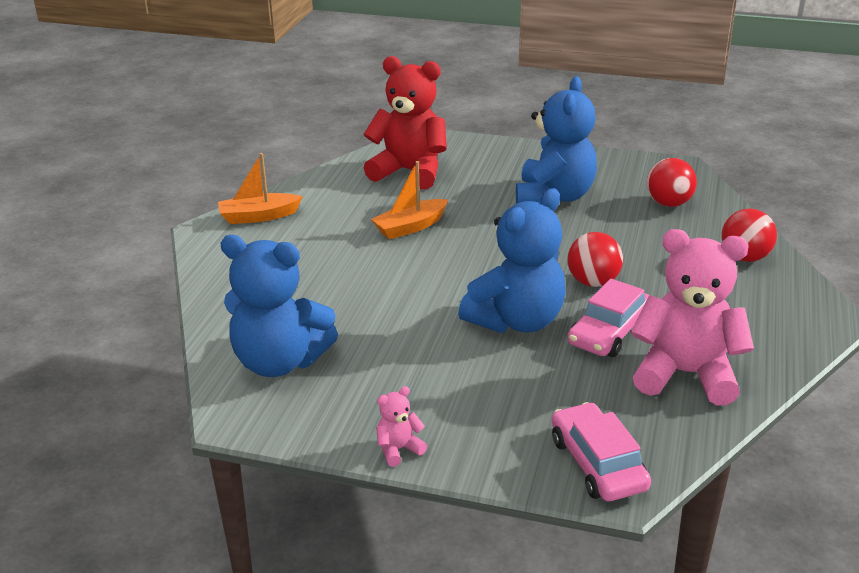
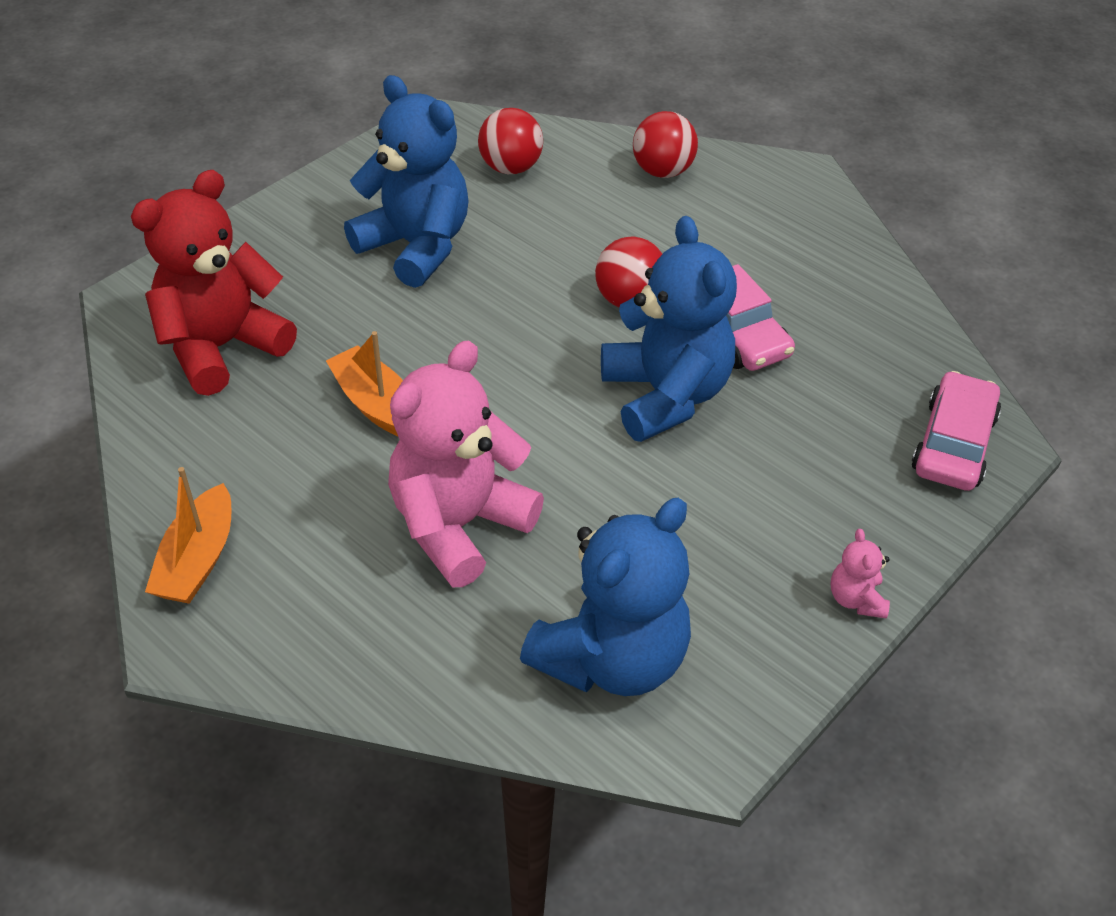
camera: 65 degrees left, 15 degrees up
(410, 227) = (375, 404): orange boat -> orange boat turned 150 degrees clockwise
(597, 463) = (953, 443): pink car -> pink car turned 105 degrees clockwise
(685, 374) = (841, 313): pink teddy bear -> pink teddy bear (459, 525)

